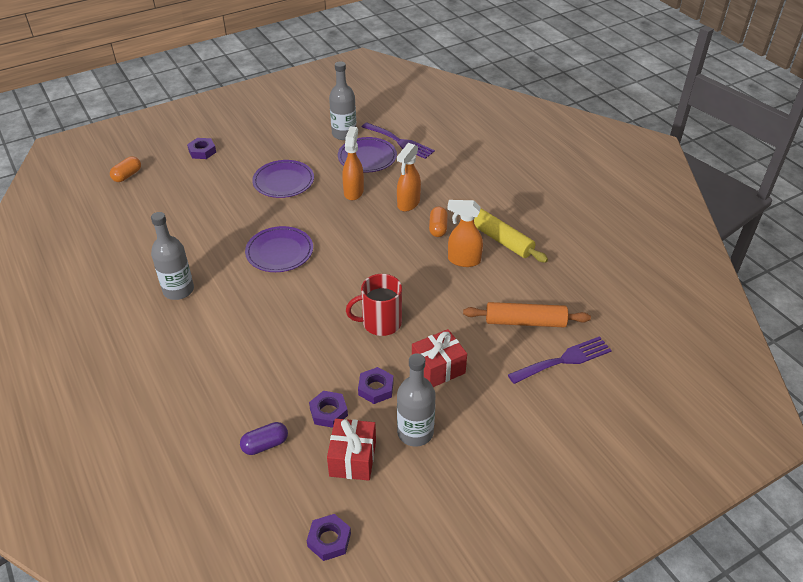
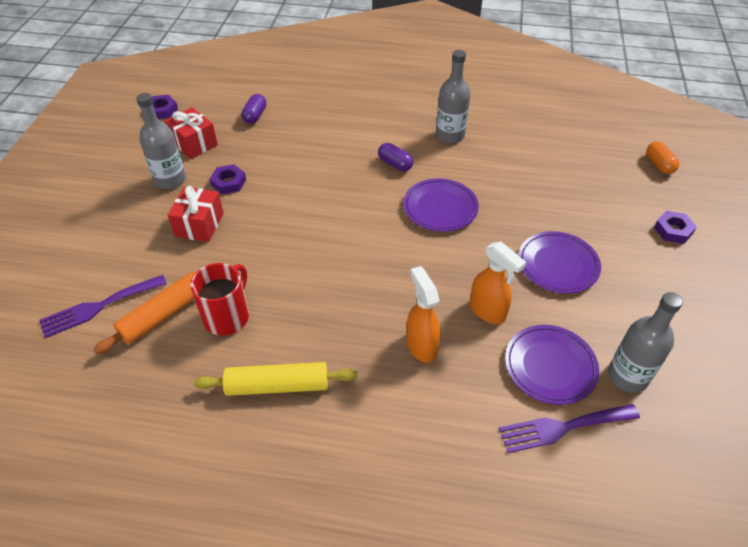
camera: 130 degrees right, 5 degrees up
(250, 301) = (395, 164): none -> purple capsule
(328, 412) = (241, 151): purple nut -> none
(380, 323) = (284, 221): red mug -> red mug (227, 316)
(438, 228) = (354, 342): orange capsule -> none
(463, 260) = (286, 328): orange spray bottle -> none
(564, 360) = (99, 307): purple fork -> purple fork turned 45 degrees clockwise

